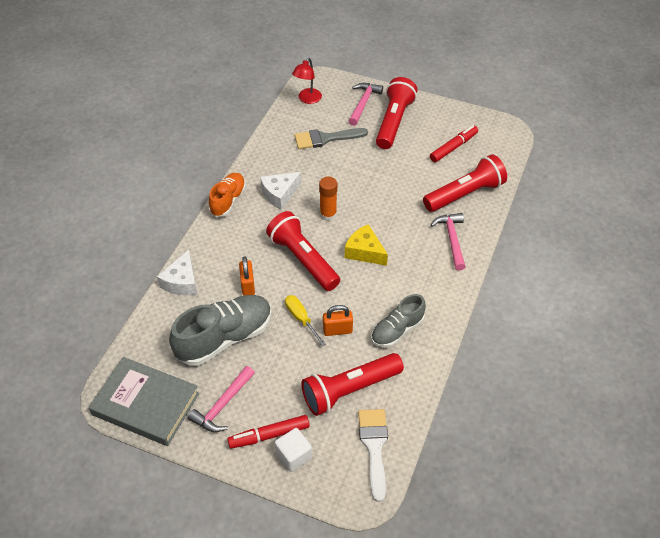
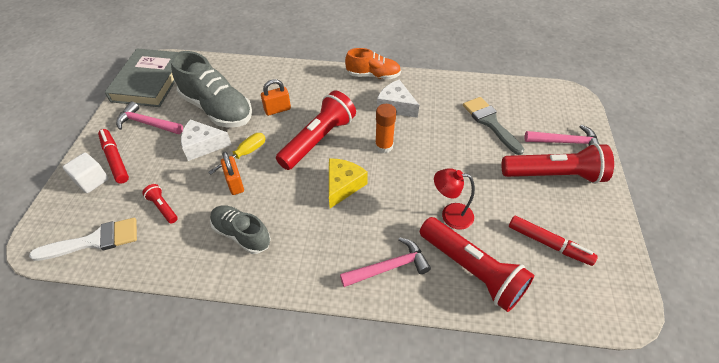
camera: 75 degrees right, 0 degrees up
(182, 282) = (273, 71): white cheese -> white cheese (203, 145)
(307, 99) = (538, 97): red lamp -> red lamp (450, 215)
(349, 390) = (163, 207): red flashlight -> red flashlight, size x0.44

